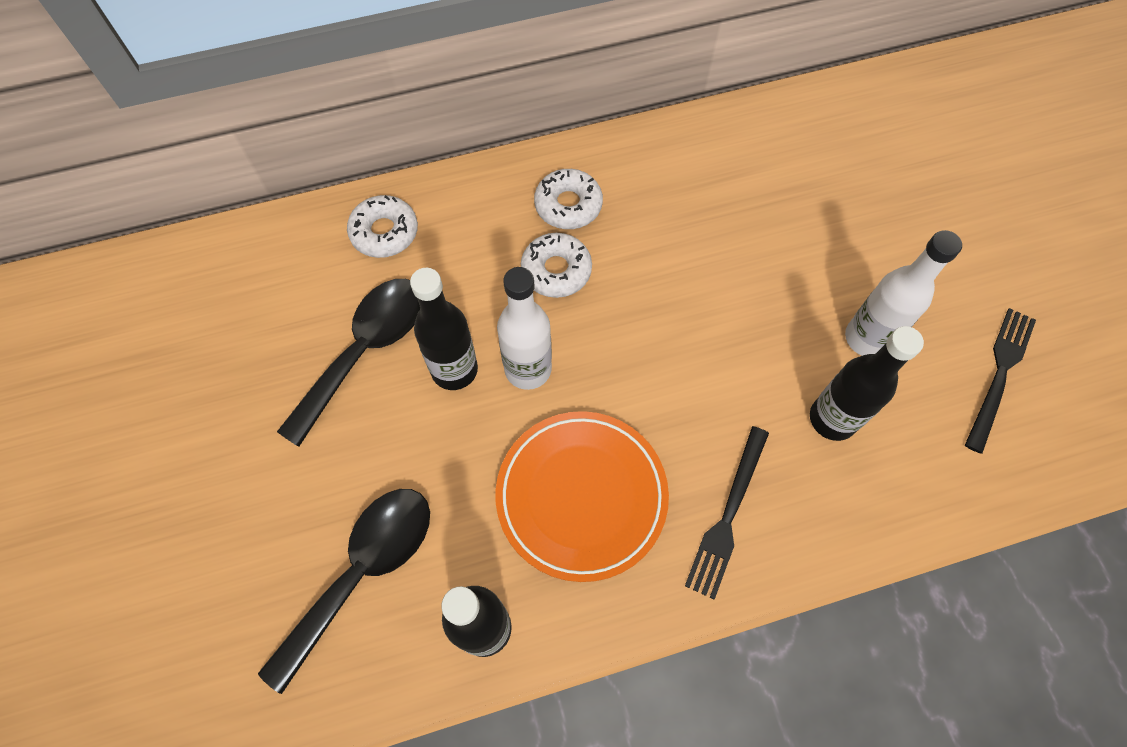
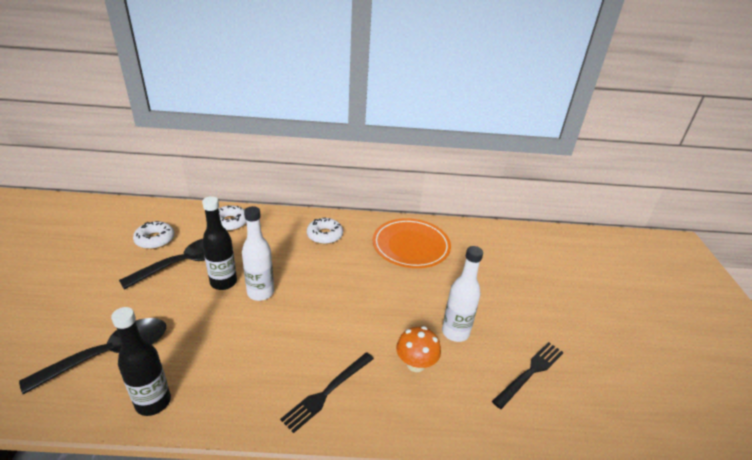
camera: 15 degrees right, 30 degrees down
(556, 270) = (302, 258): white donut -> white donut (155, 239)
(581, 496) = (250, 356): orange plate -> orange plate (411, 246)
(832, 419) = (415, 364): black bottle -> orange mushroom

